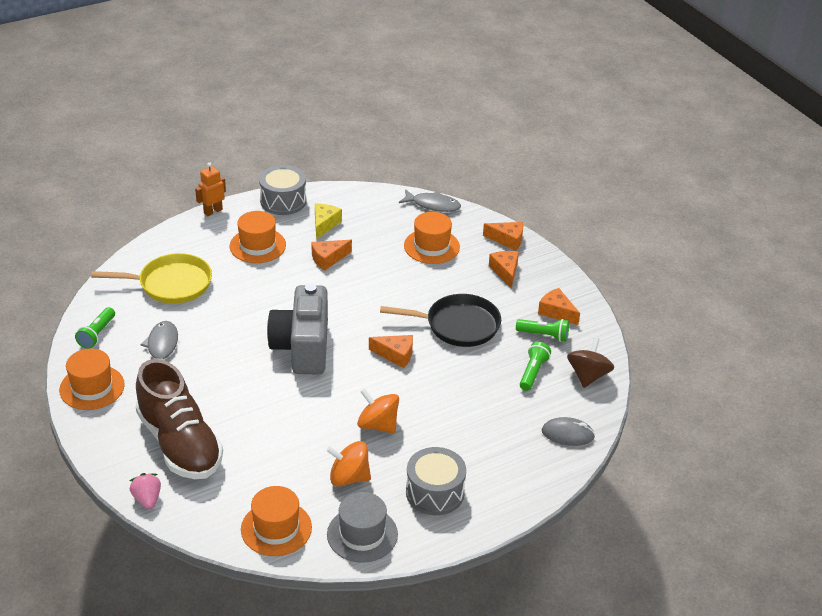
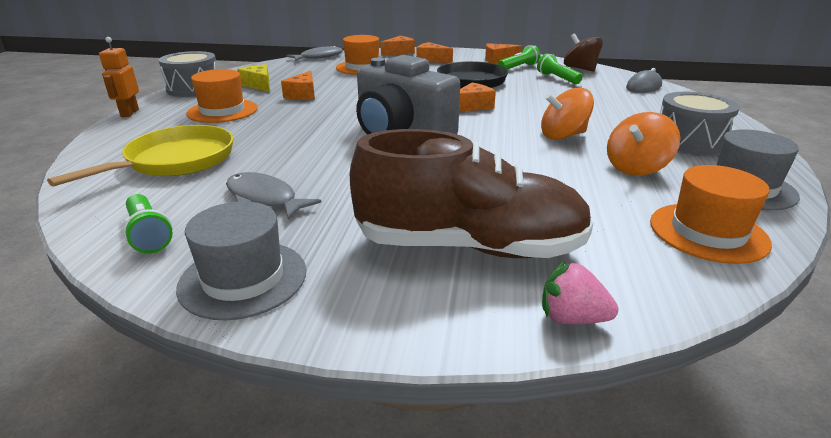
camera: 50 degrees left, 10 degrees down
(92, 387) = (243, 278): orange hat -> grey hat

